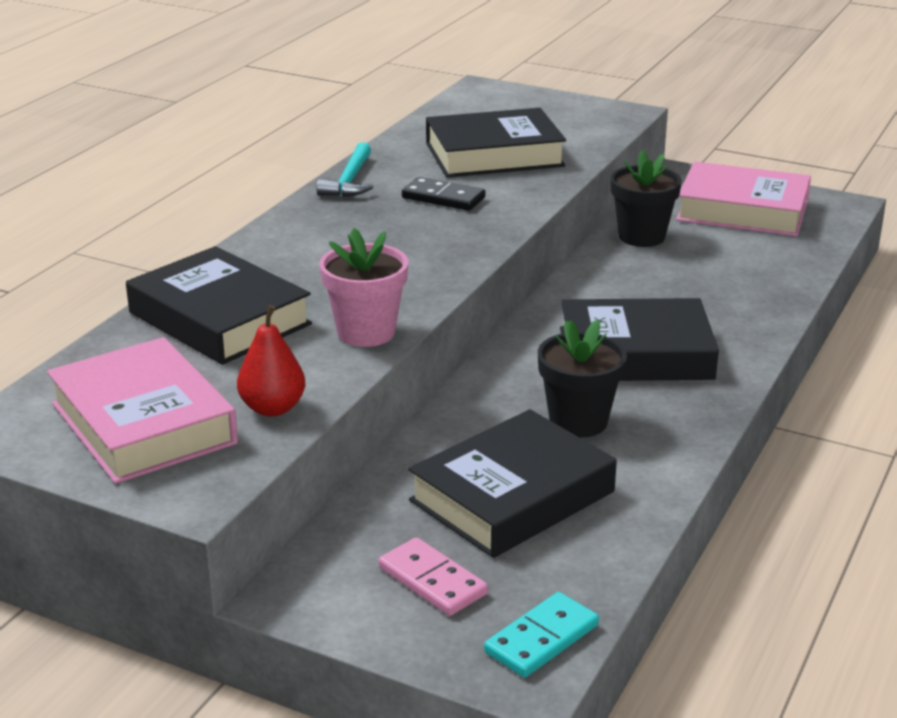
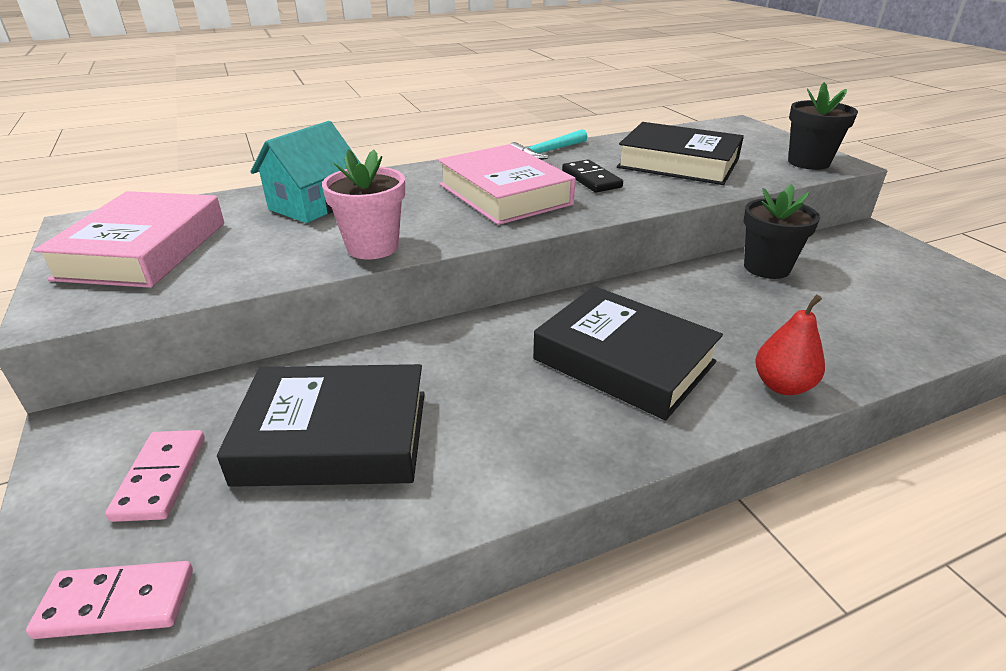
camera: 40 degrees right, 5 degrees up
(219, 318) = (313, 205): black book -> turquoise house
(273, 408) = (218, 273): red pear -> red pear (782, 386)
(541, 639) = (117, 603): turquoise domino -> pink domino
(578, 421) = (486, 397): black flower pot -> black flower pot (808, 162)
(742, 210) = (899, 278): pink book -> pink book (504, 194)

